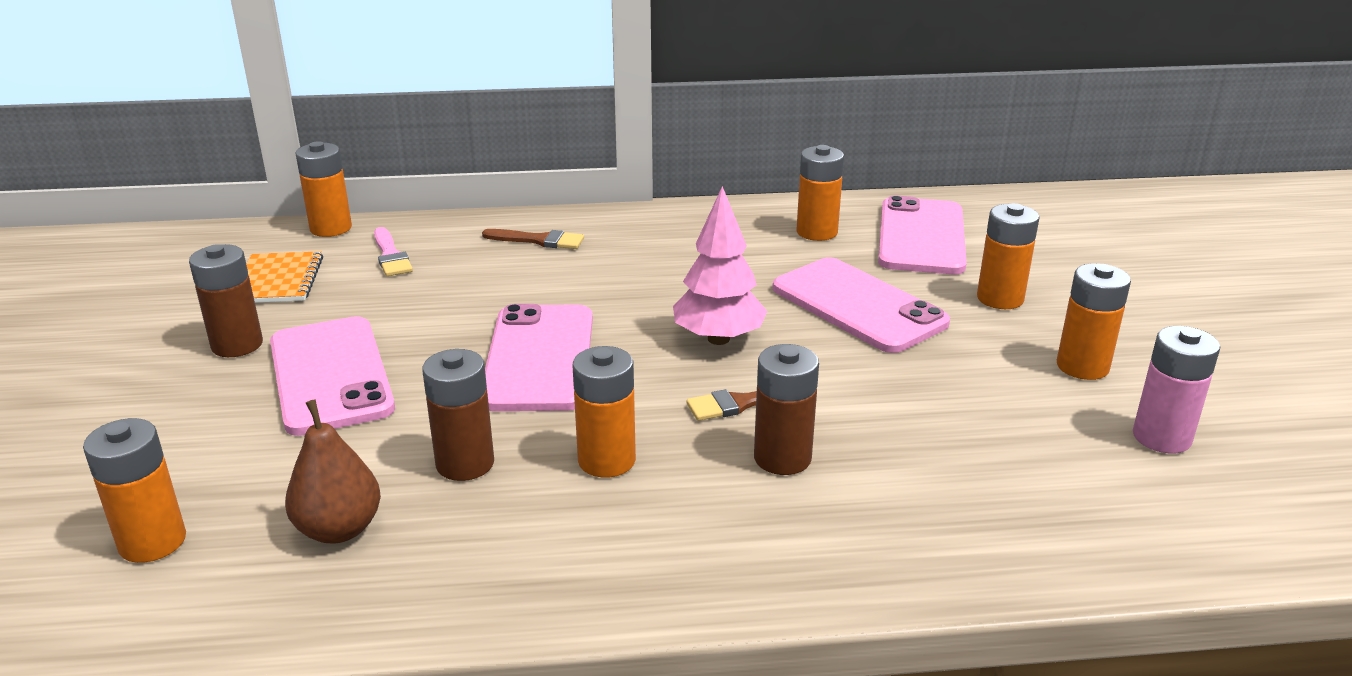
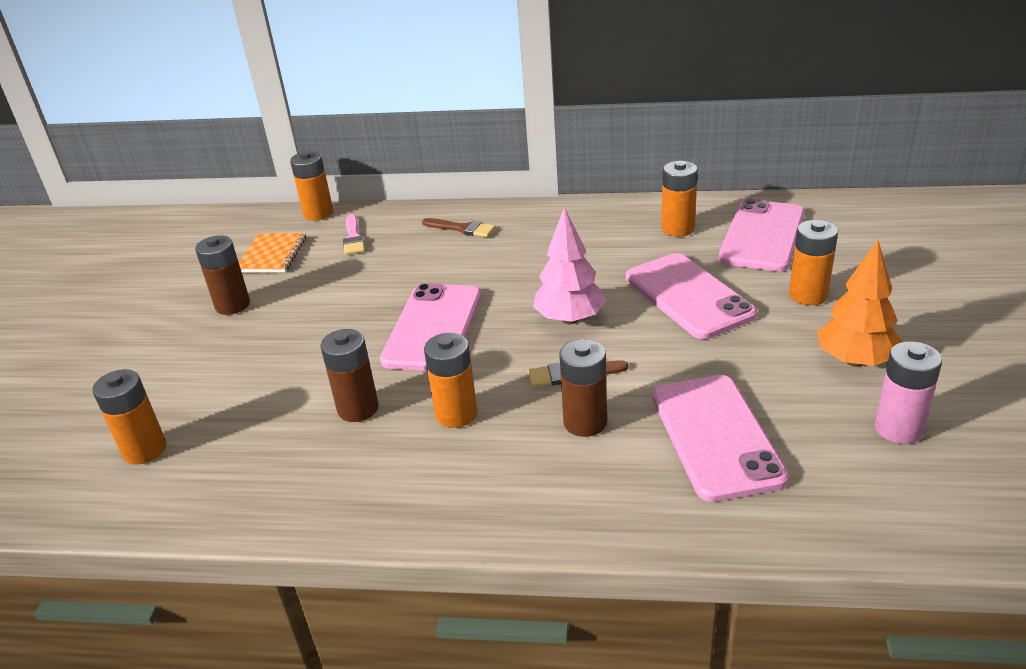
camera: 15 degrees right, 5 degrees up
(330, 375) = (287, 333): pink phone -> pink phone (716, 436)
(339, 529) = (262, 452): brown pear -> none
(1082, 366) = (855, 361): orange battery -> orange tree

